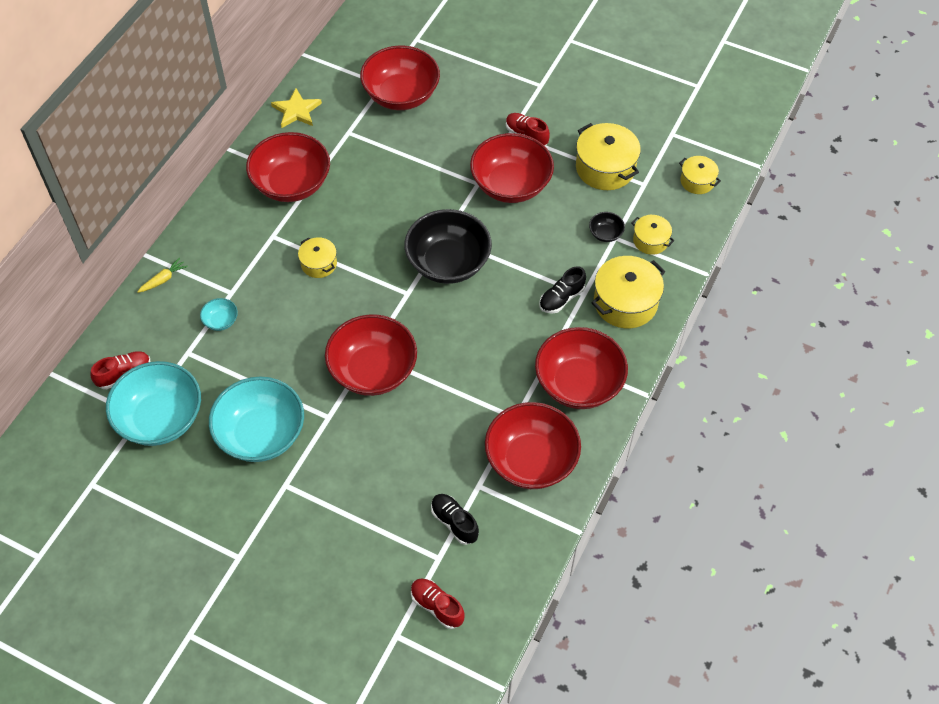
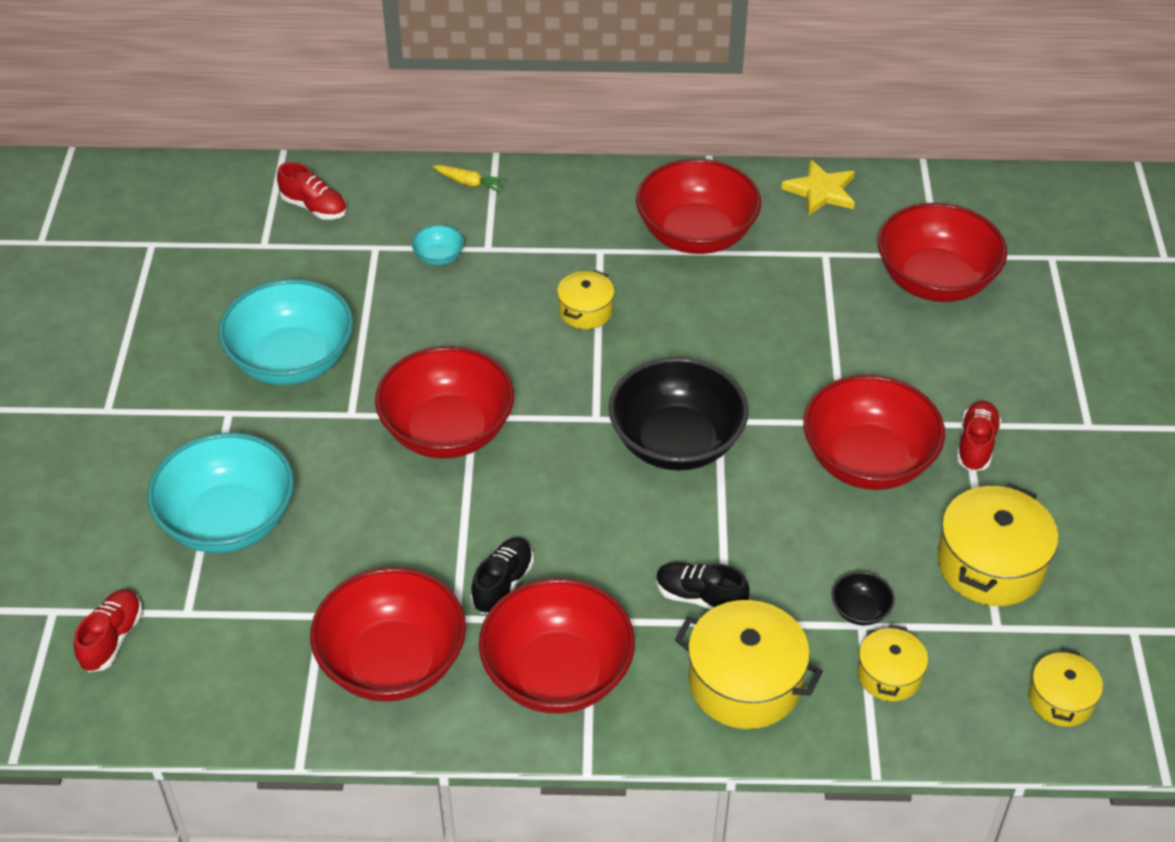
camera: 65 degrees right, 10 degrees down
(160, 418) = (269, 263): turquoise bowl -> turquoise bowl (228, 521)
(454, 522) = (250, 610): black shoe -> black shoe (503, 584)

